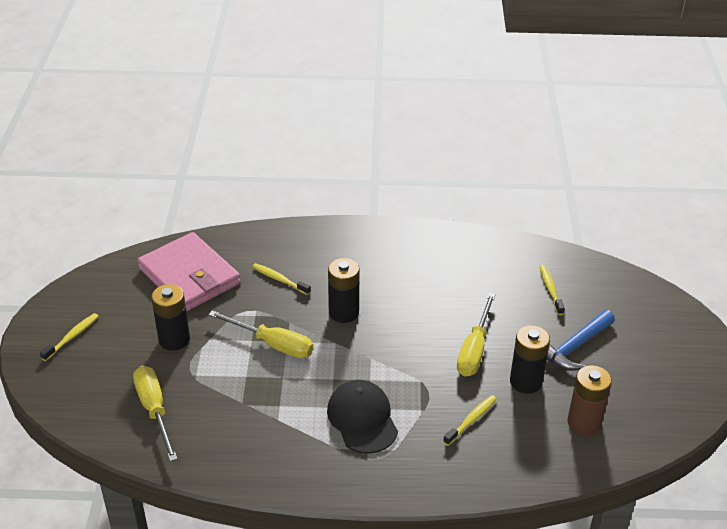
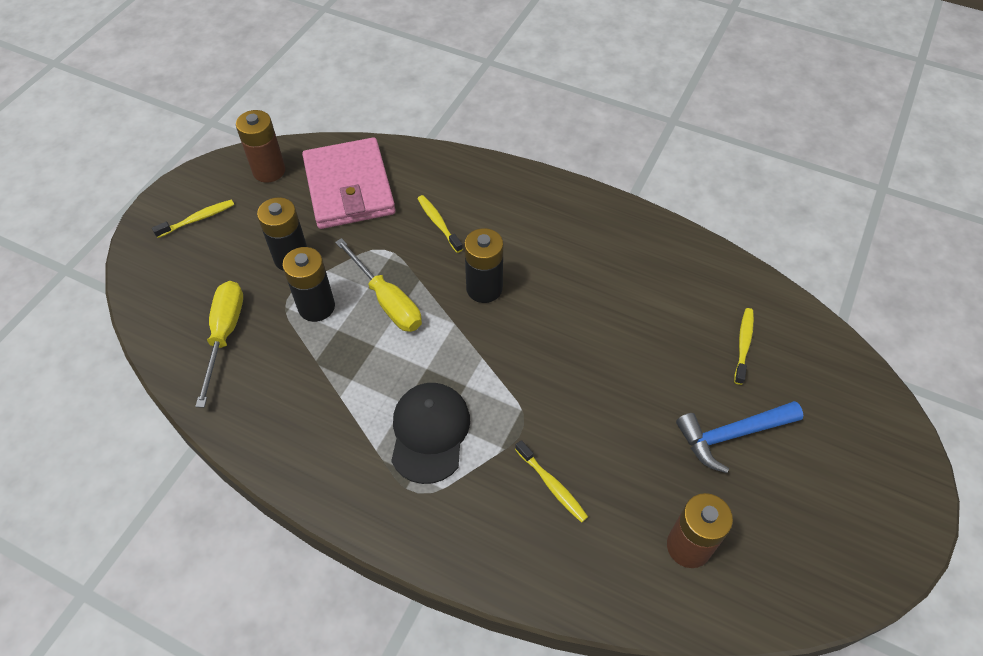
camera: 25 degrees right, 15 degrees up
(111, 284) = (269, 171): none -> brown battery
(471, 420) = (552, 485): yellow toothbrush -> yellow toothbrush turned 75 degrees clockwise
(474, 349) = (606, 392): yellow screwdriver -> none
(526, 382) = (645, 459): black battery -> black battery (316, 307)

